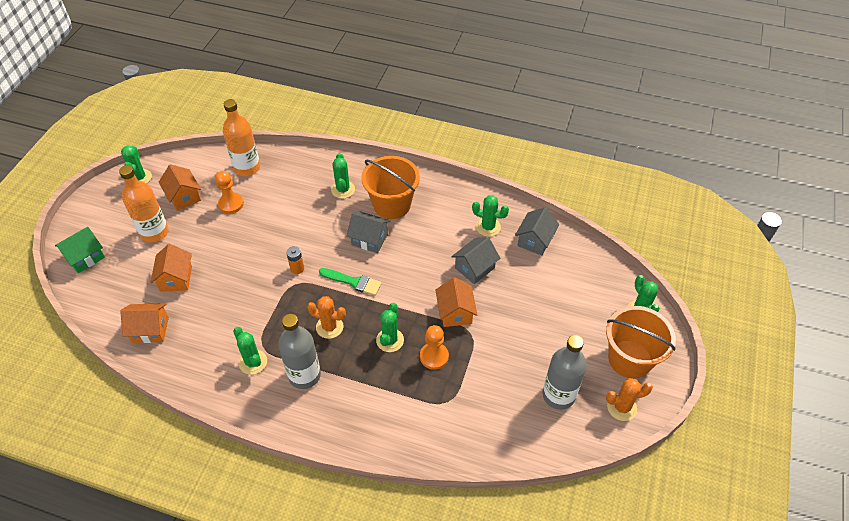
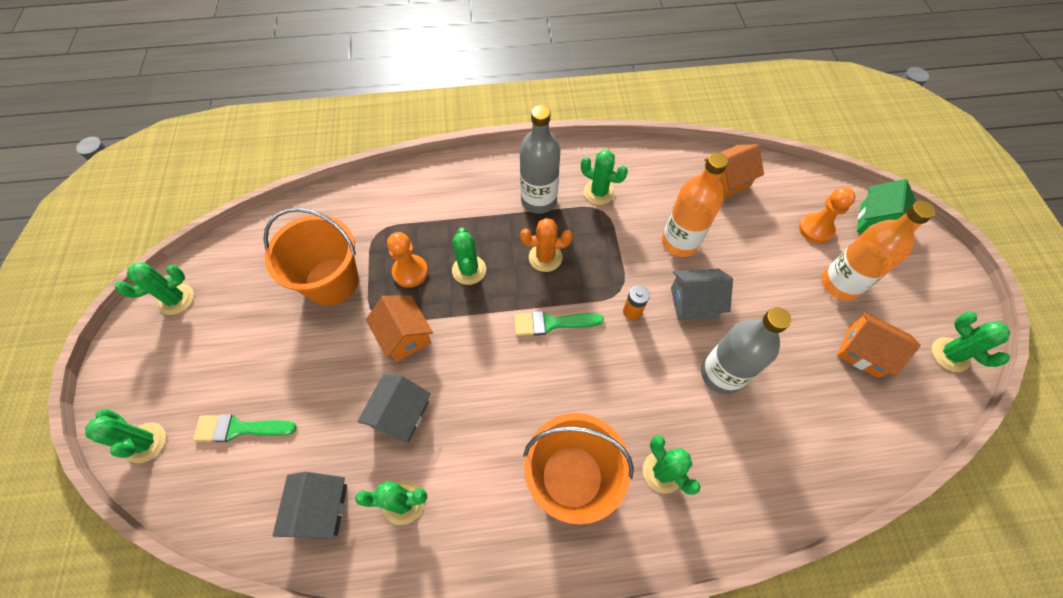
camera: 155 degrees right, 10 degrees up
(176, 278) = (756, 241): orange house -> none
(231, 204) = (793, 369): orange pawn -> orange pawn (815, 229)
(247, 168) = (833, 446): orange bottle -> orange bottle (679, 242)
(369, 239) = (568, 397): grey house -> grey house (693, 302)
(558, 395) = (253, 285): grey bottle -> grey bottle (721, 374)
(578, 298) = (239, 428): none -> green brush
(621, 407) = (176, 299): orange cactus -> green cactus
(630, 359) = (163, 364): orange bucket -> orange bucket (332, 281)

